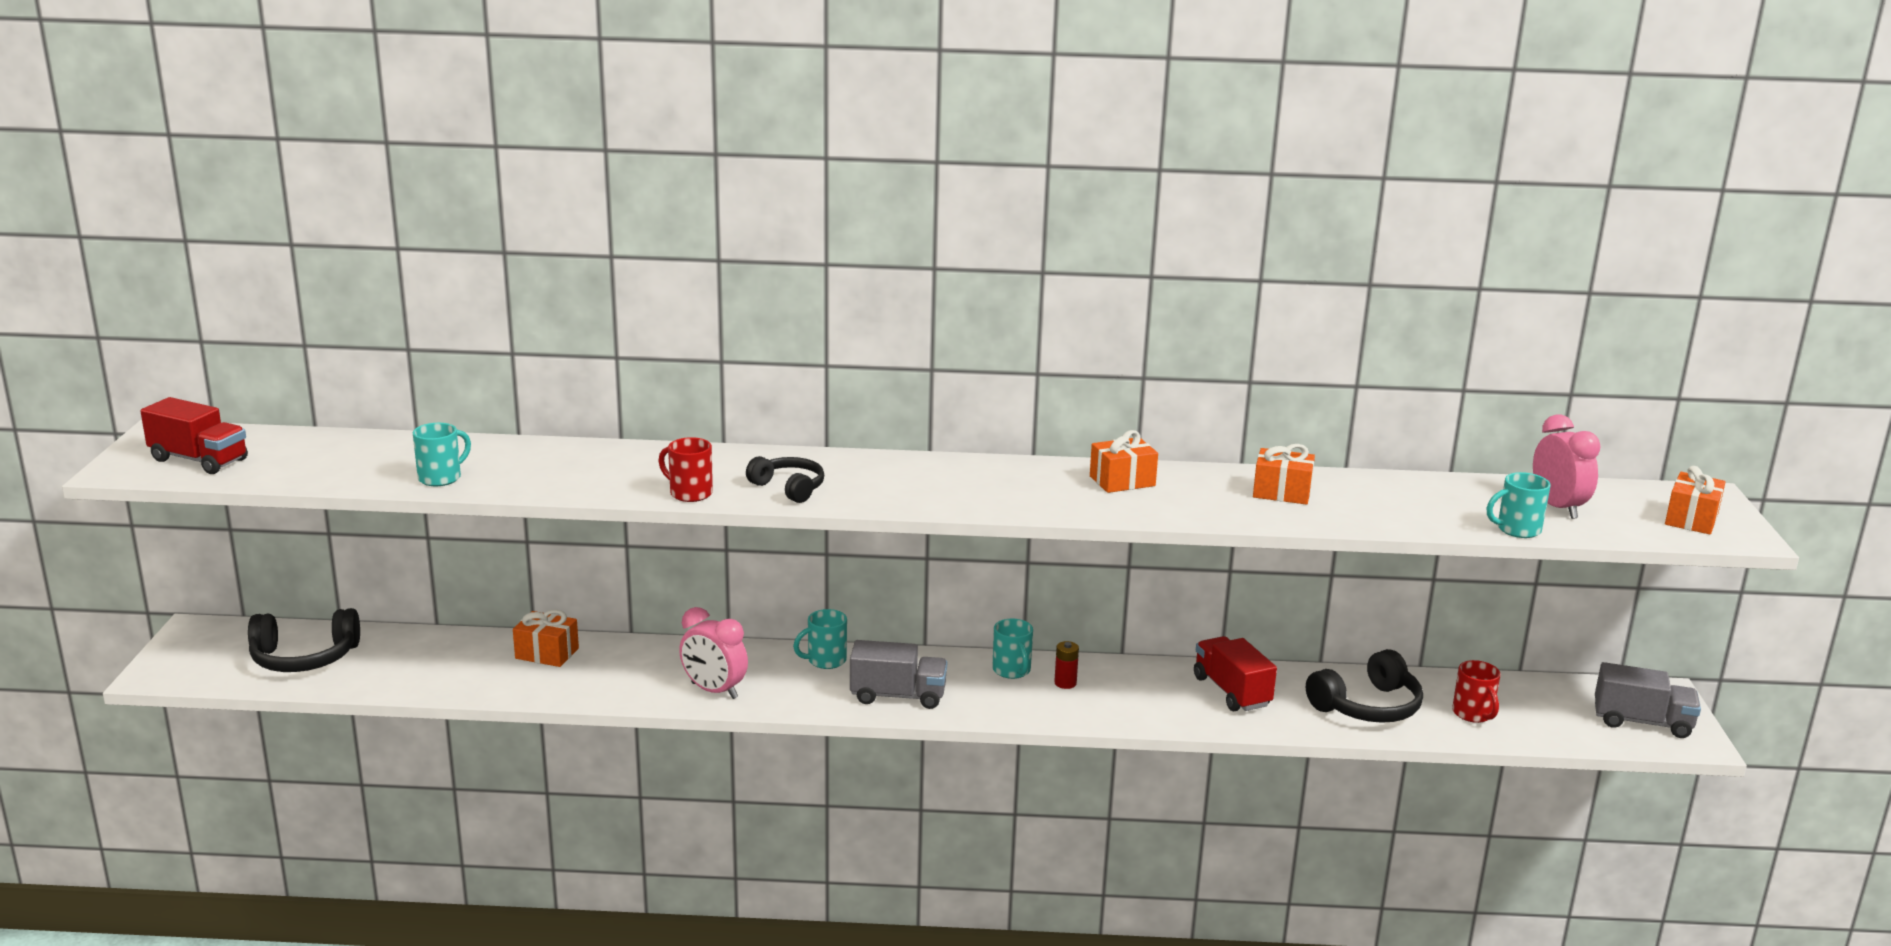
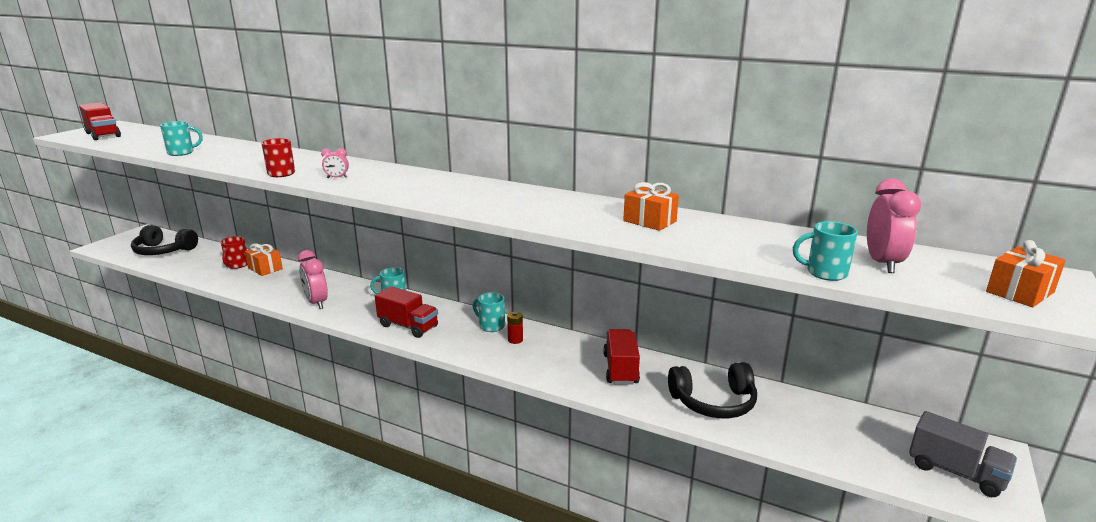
camera: 25 degrees right, 0 degrees up
(789, 488) = (337, 178): black headphones -> pink clock
(898, 696) = (408, 326): grey truck -> red truck
(1012, 671) = (491, 326): turquoise mug -> turquoise mug turned 120 degrees clockwise
(1122, 481) = (543, 200): orange gift -> none
(1473, 714) = (798, 428): red mug -> red mug (237, 265)

